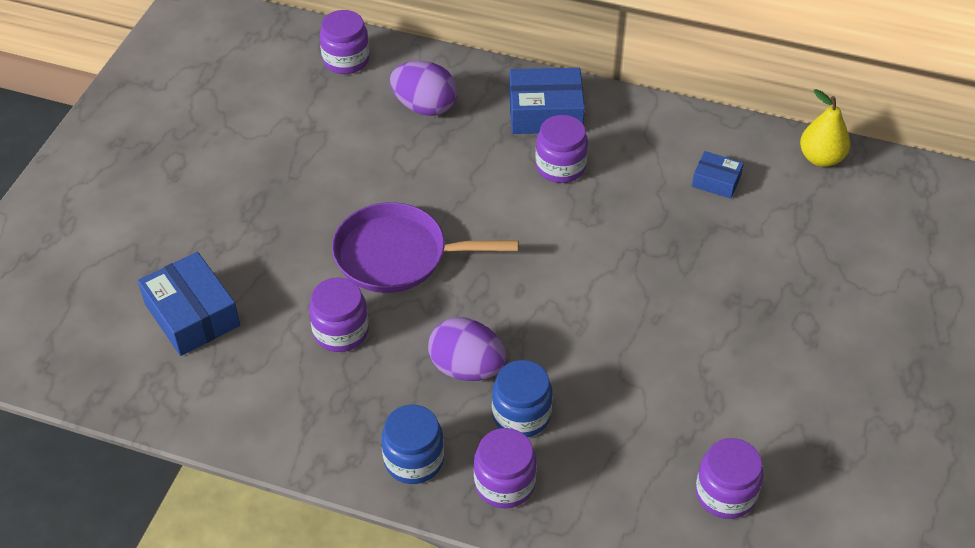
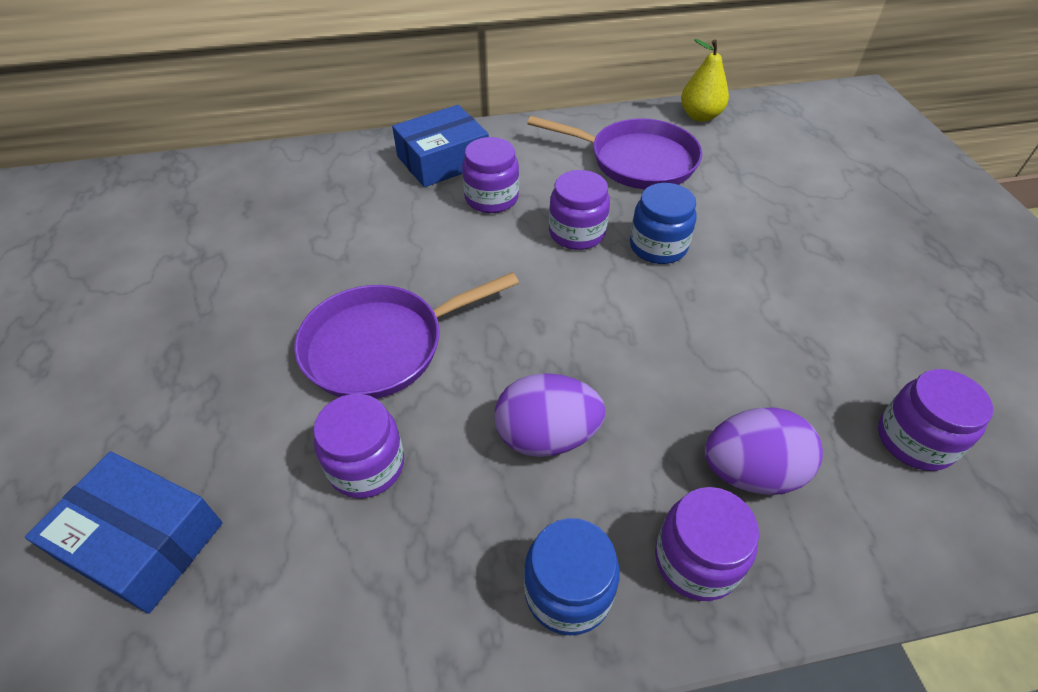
camera: 30 degrees left, 0 degrees up
(346, 60) = (207, 182): purple jar -> purple jar (577, 233)
(424, 107) = (318, 194): purple egg -> purple egg (751, 472)
(521, 415) = (647, 461): blue jar -> blue jar (658, 246)
(716, 181) = (636, 161): blue box -> purple pan

